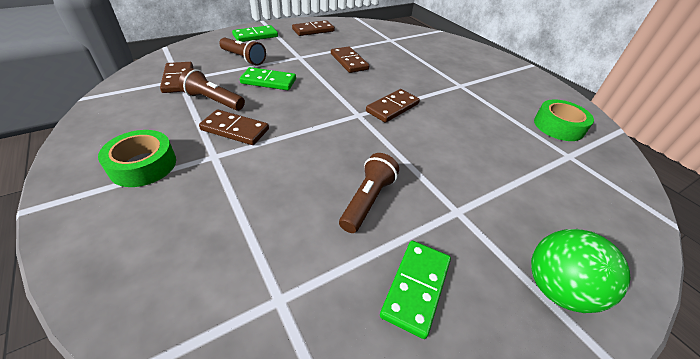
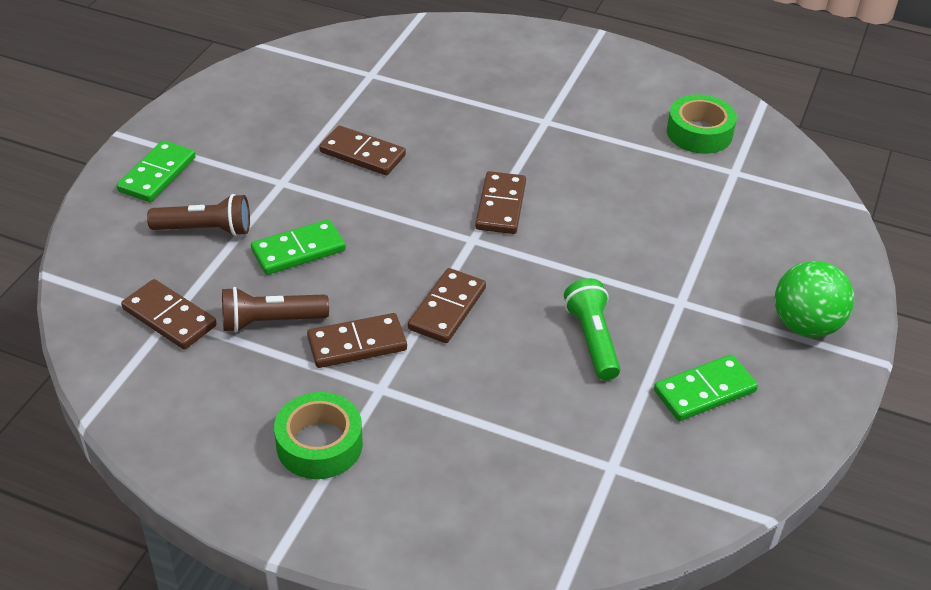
camera: 35 degrees left, 0 degrees up
(313, 30) = (231, 113): brown domino -> brown domino (447, 309)
(367, 200) = (592, 339): brown flashlight -> green flashlight
(416, 287) = (704, 391): green domino -> green domino turned 75 degrees clockwise

